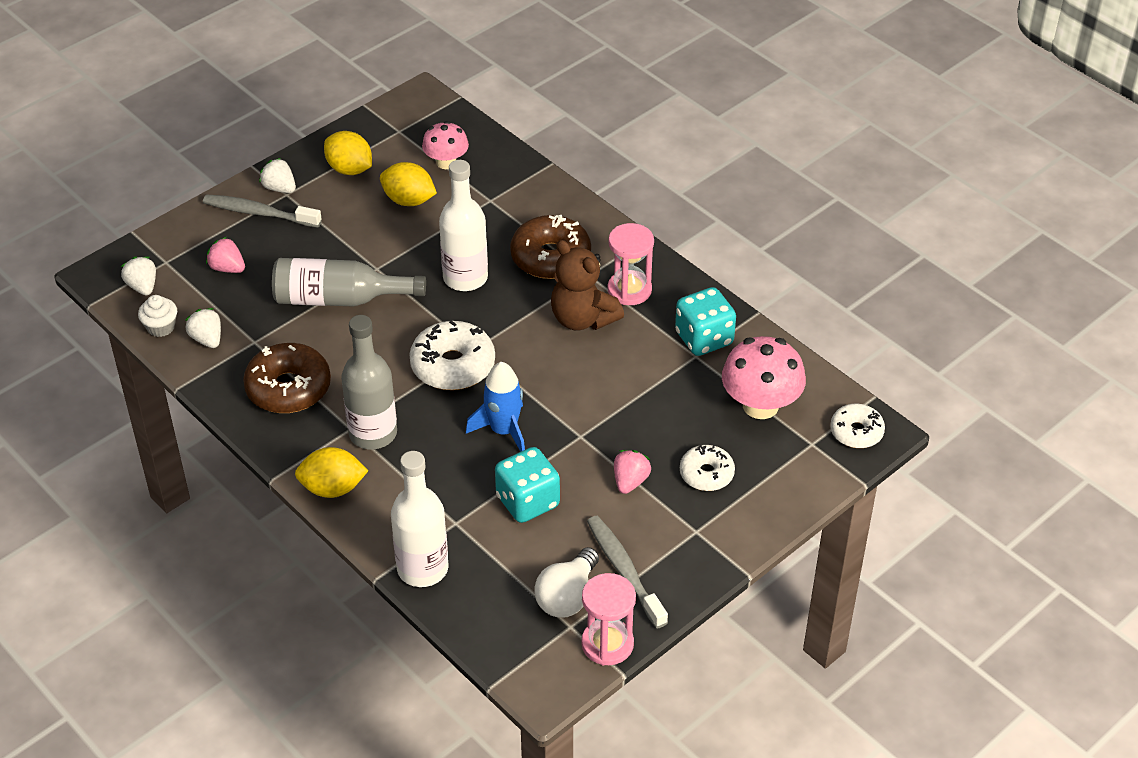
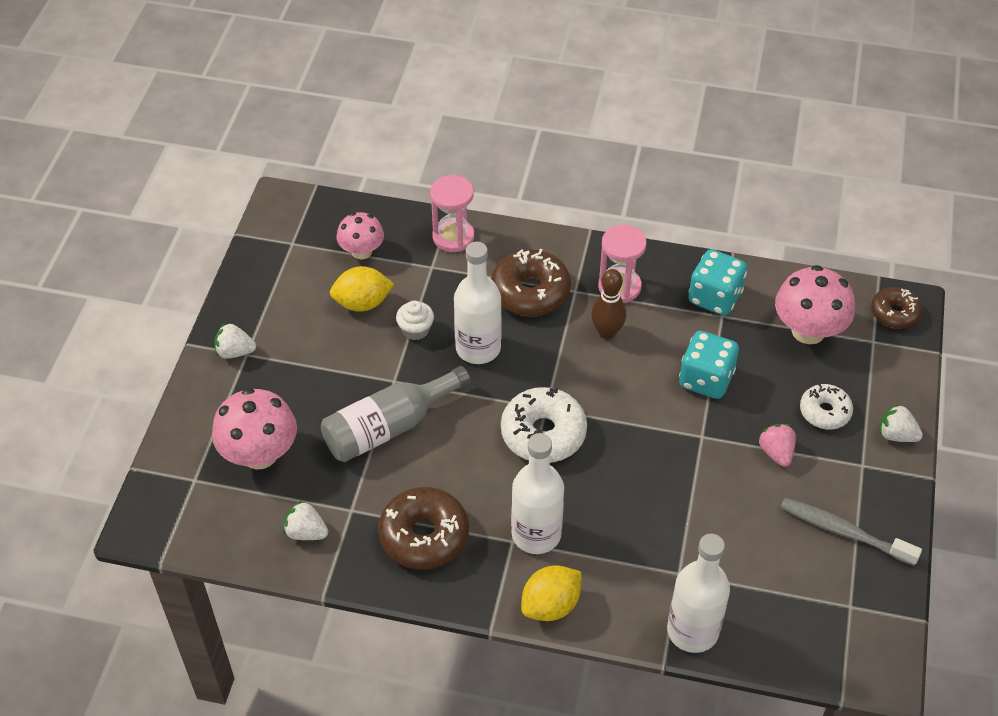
camera: 35 degrees left, 5 degrees up
(142, 286) = (196, 516): white strawberry -> white strawberry (896, 435)
(161, 327) = (251, 546): white cupcake -> white cupcake (415, 330)
(227, 268) = (259, 454): pink strawberry -> pink mushroom
(259, 213) = (238, 385): grey toothbrush -> none
(349, 169) = (282, 301): yellow lemon -> none
(373, 433) = (536, 534): grey bottle -> white bottle
(503, 430) = (639, 467): blue rocket -> none
(527, 501) = (717, 518): turquoise dice -> turquoise dice (706, 379)
(567, 596) = (824, 582): white light bulb -> none
(582, 319) = (607, 332): brown teddy bear -> brown bowling pin
(607, 644) = (891, 603): pink hourglass -> pink hourglass (453, 237)
(856, 432) = (894, 313): white donut -> brown donut

